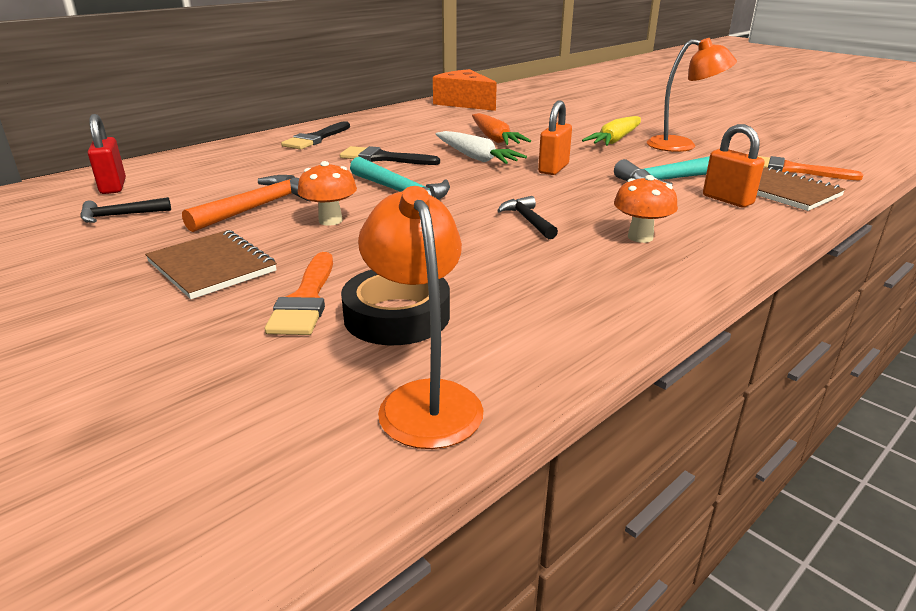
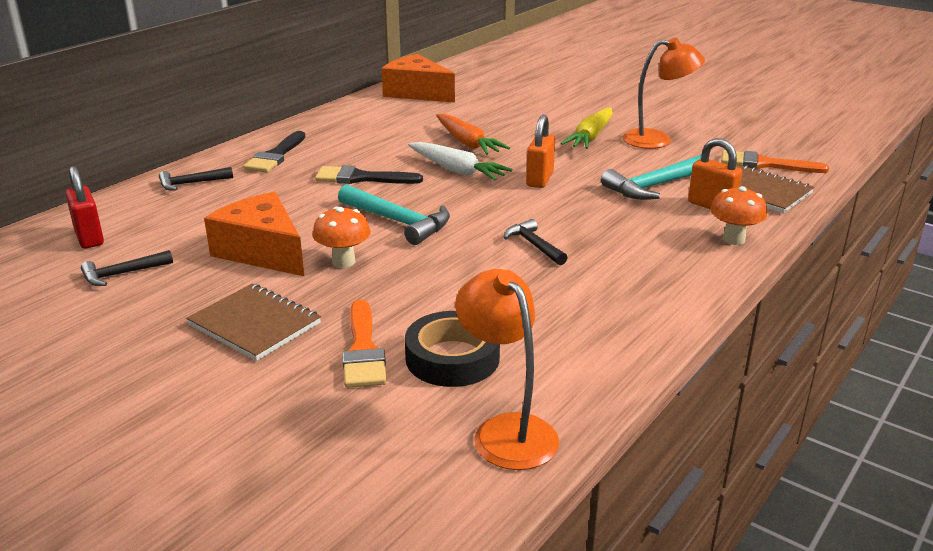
camera: 10 degrees left, 0 degrees up
(230, 153) = (191, 183): none -> black hammer
(259, 207) = (262, 251): orange hammer -> orange cheese
(640, 237) = (641, 255): orange mushroom -> orange mushroom (733, 239)

